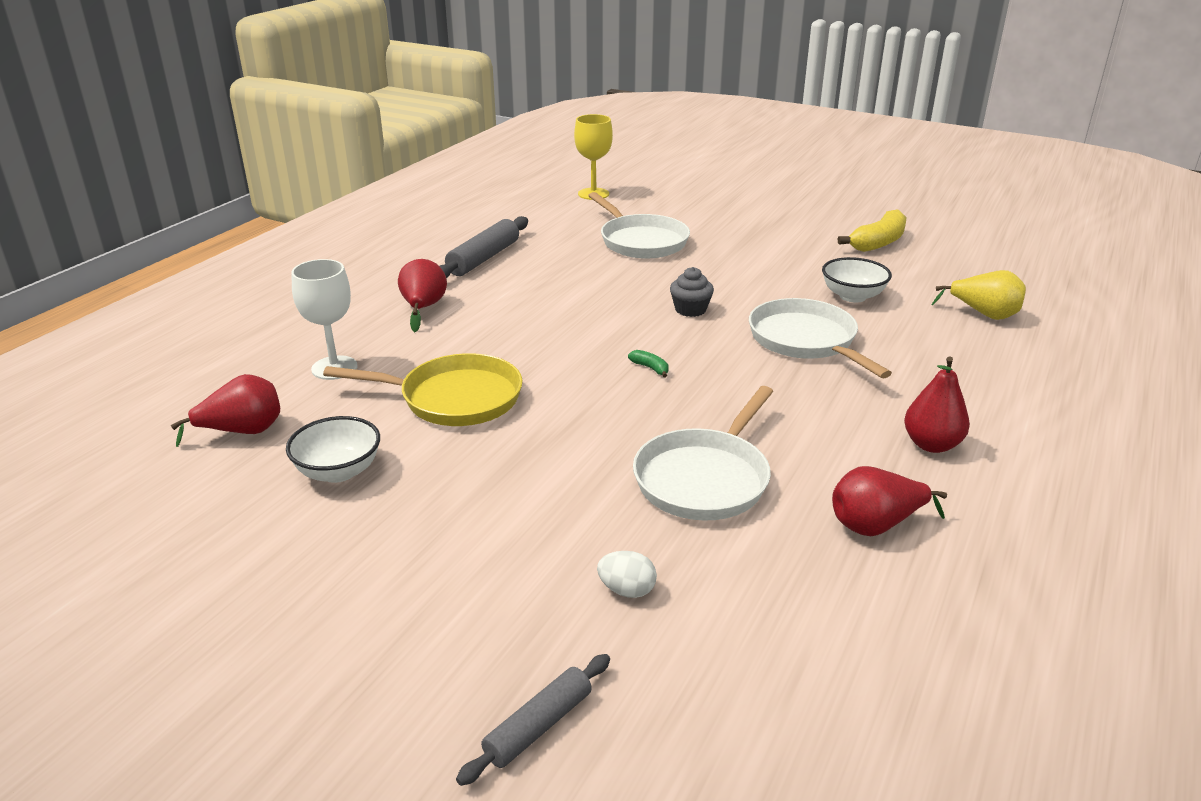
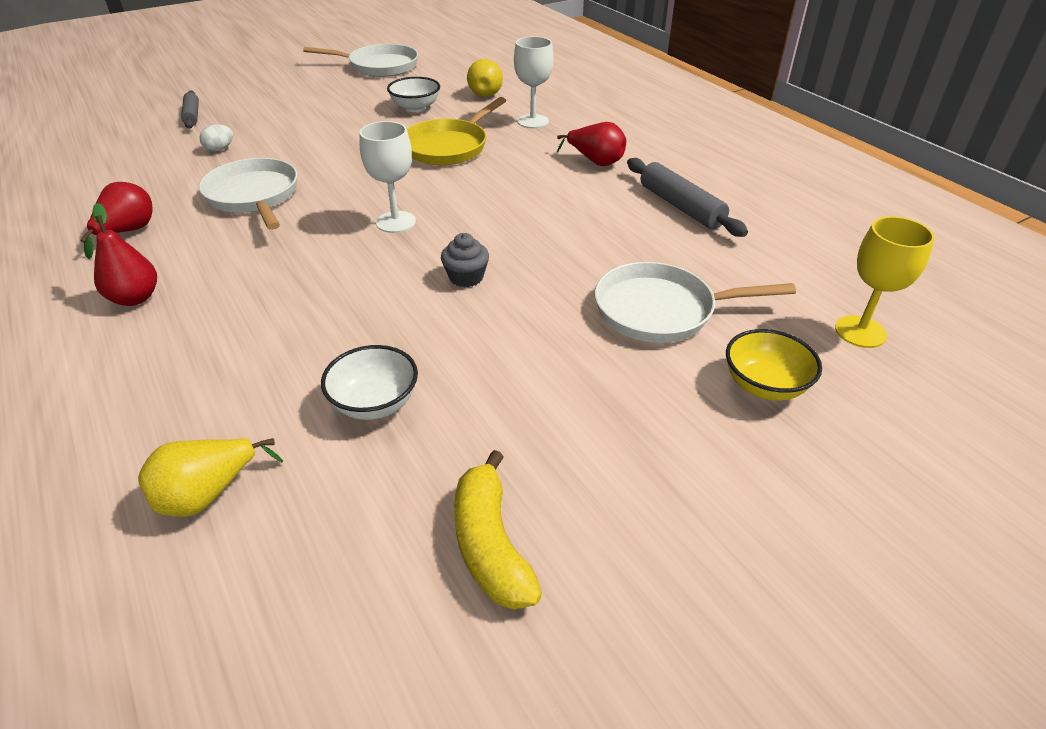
camera: 120 degrees right, 10 degrees up
(242, 432) = (486, 93): red pear -> yellow pear
(650, 368) = (396, 222): green banana -> white goblet
(677, 208) = (764, 385): none -> yellow bowl
(805, 341) = (336, 316): white pan -> white pan (379, 66)

